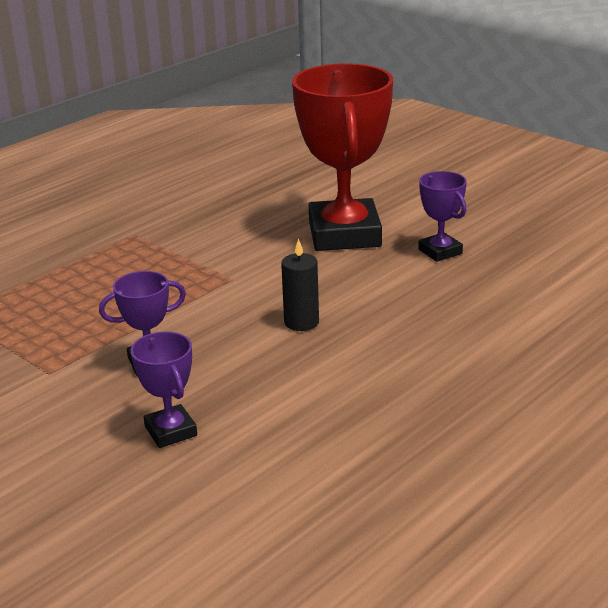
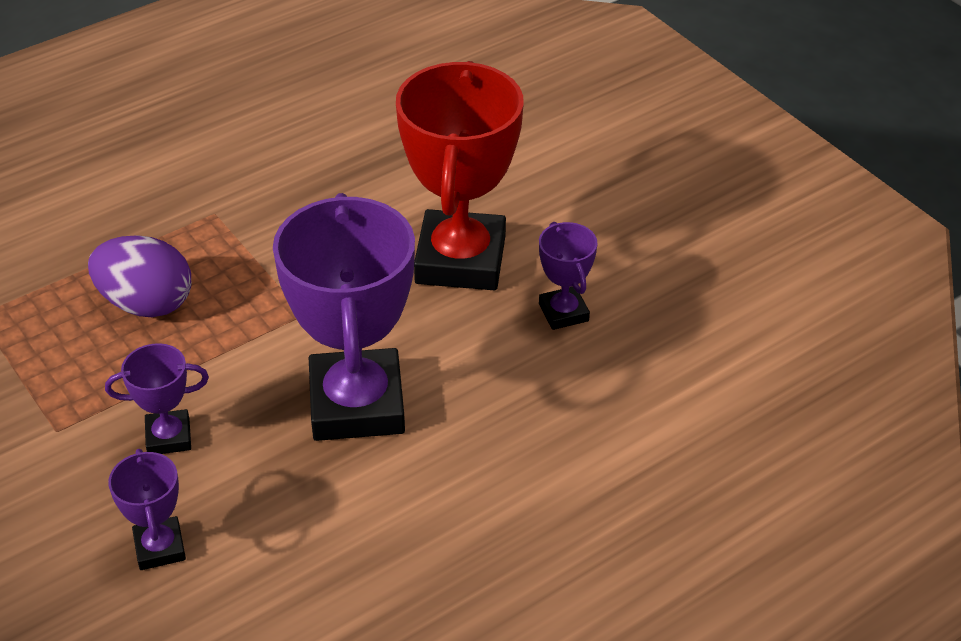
camera: 10 degrees right, 15 degrees up
(99, 289) = (146, 303): none -> purple egg
(301, 322) = (357, 404): black candle -> purple trophy

